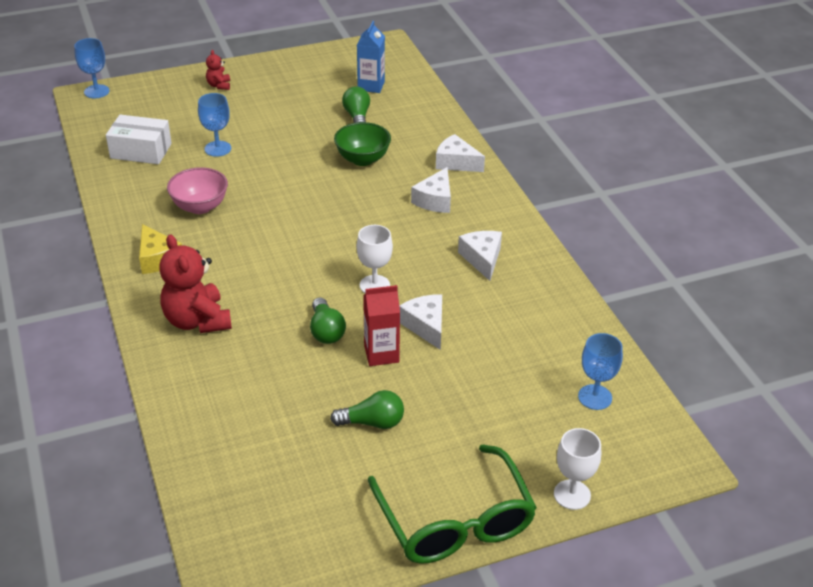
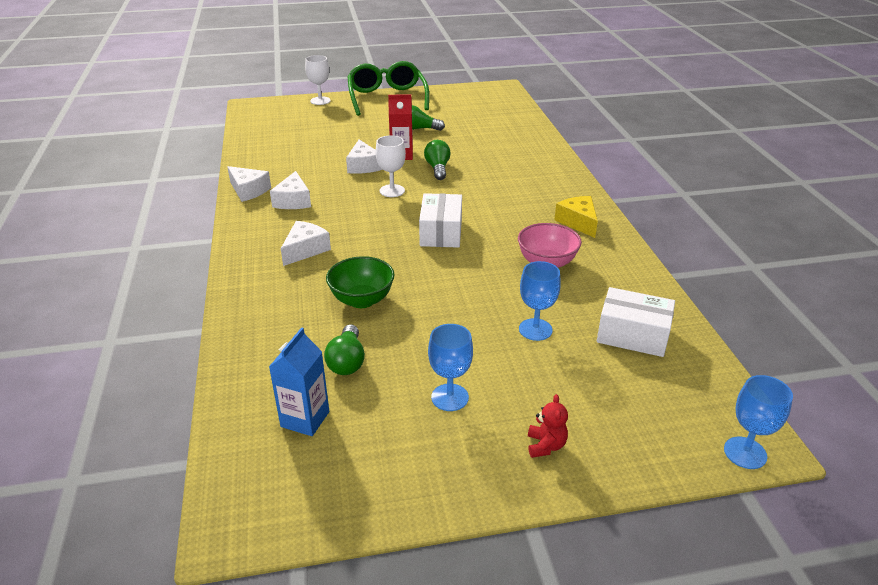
camera: 170 degrees left, 5 degrees down
(197, 321) = (535, 180): red teddy bear -> none
(306, 232) = (441, 232): none -> white box
(456, 163) = (258, 286): white cheese -> white cheese (248, 190)
(595, 397) = (275, 129): blue goblet -> blue goblet (450, 397)

